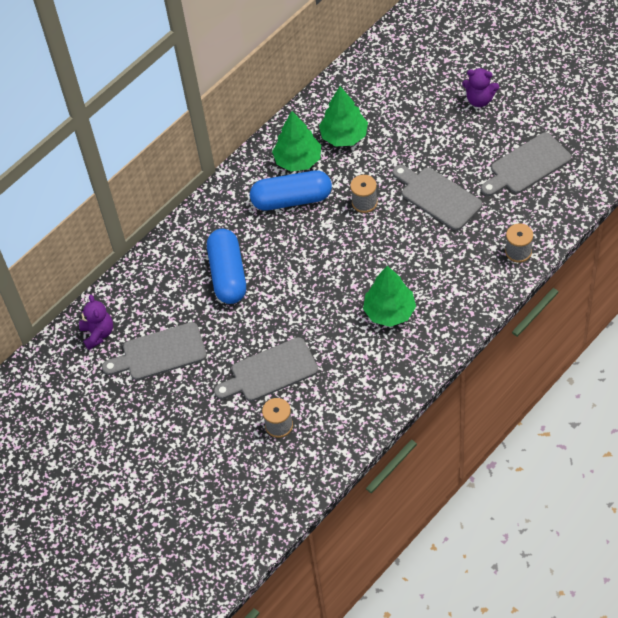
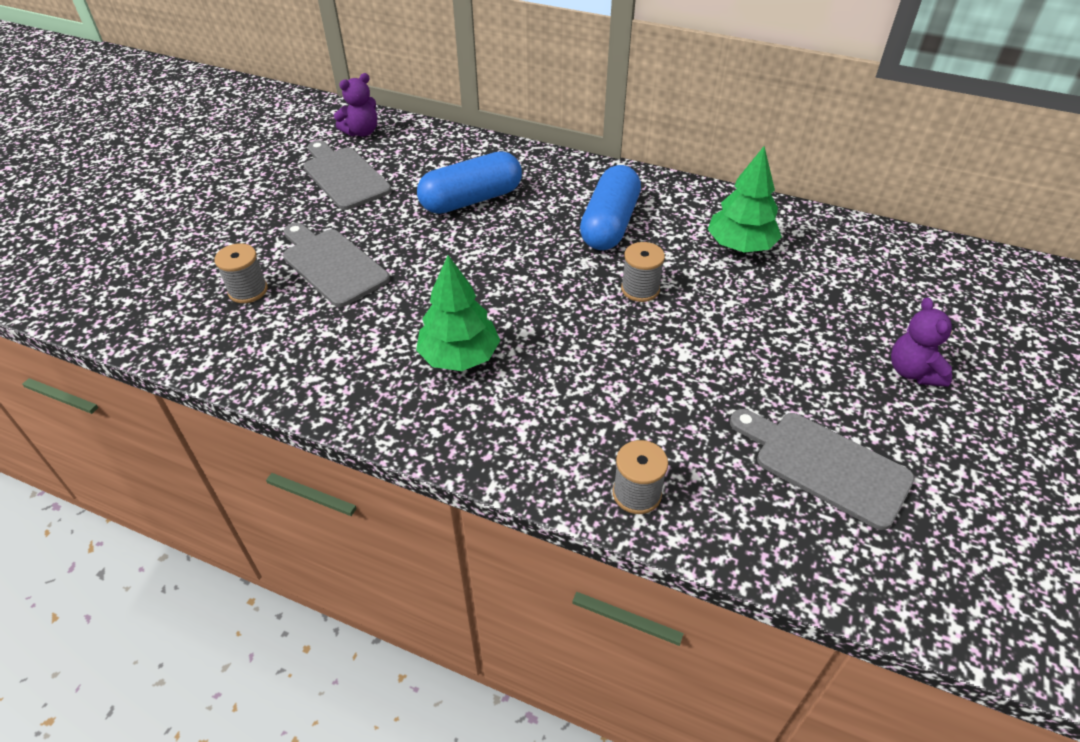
camera: 65 degrees right, 10 degrees down
(292, 199) = (609, 224): blue capsule -> blue capsule turned 45 degrees clockwise
(298, 160) = (674, 216): green tree -> none
(438, 197) = (693, 364): grey cutting board -> none

